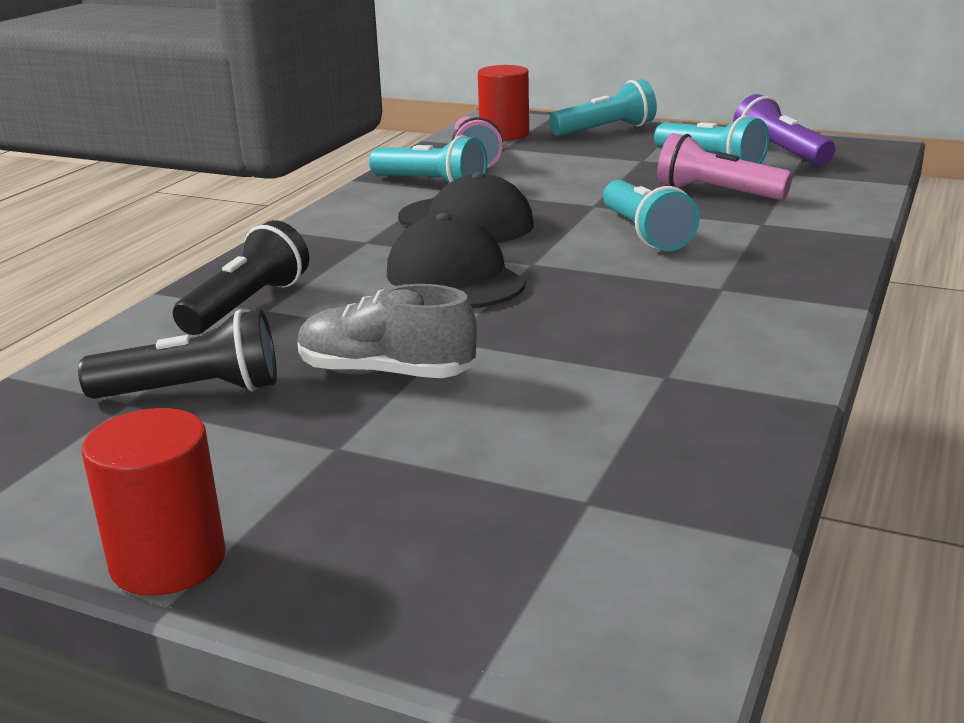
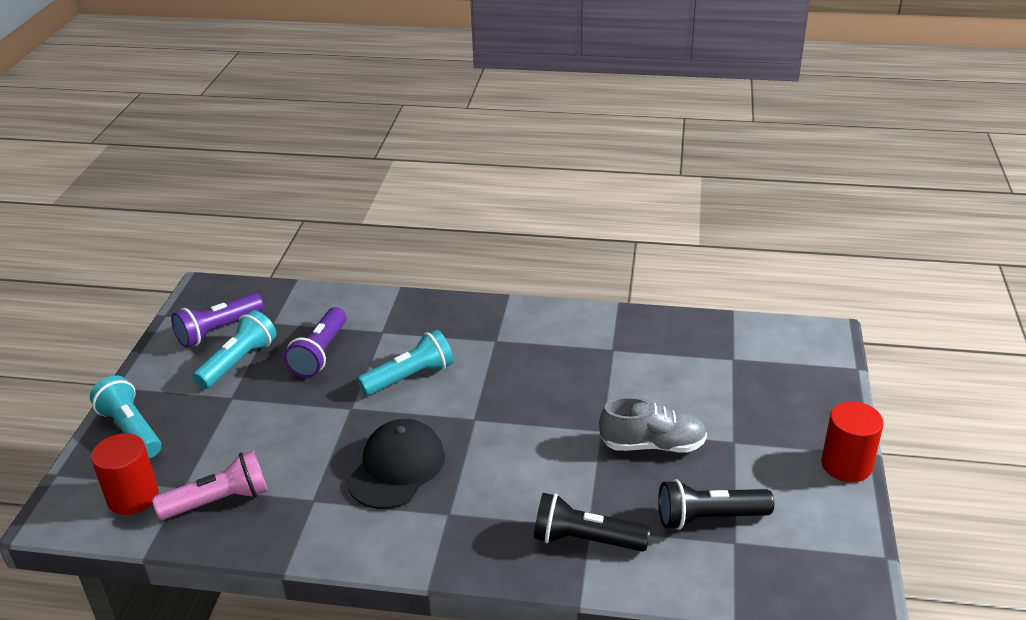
camera: 105 degrees left, 10 degrees up
(193, 391) = (709, 518): black flashlight -> black flashlight turned 75 degrees counterclockwise
(386, 373) = (652, 445): grey shoe -> grey shoe turned 90 degrees counterclockwise
(431, 184) = (300, 511): turquoise flashlight -> none
(455, 278) = (508, 449): black cap -> none
(716, 193) = (320, 353): pink flashlight -> purple flashlight

